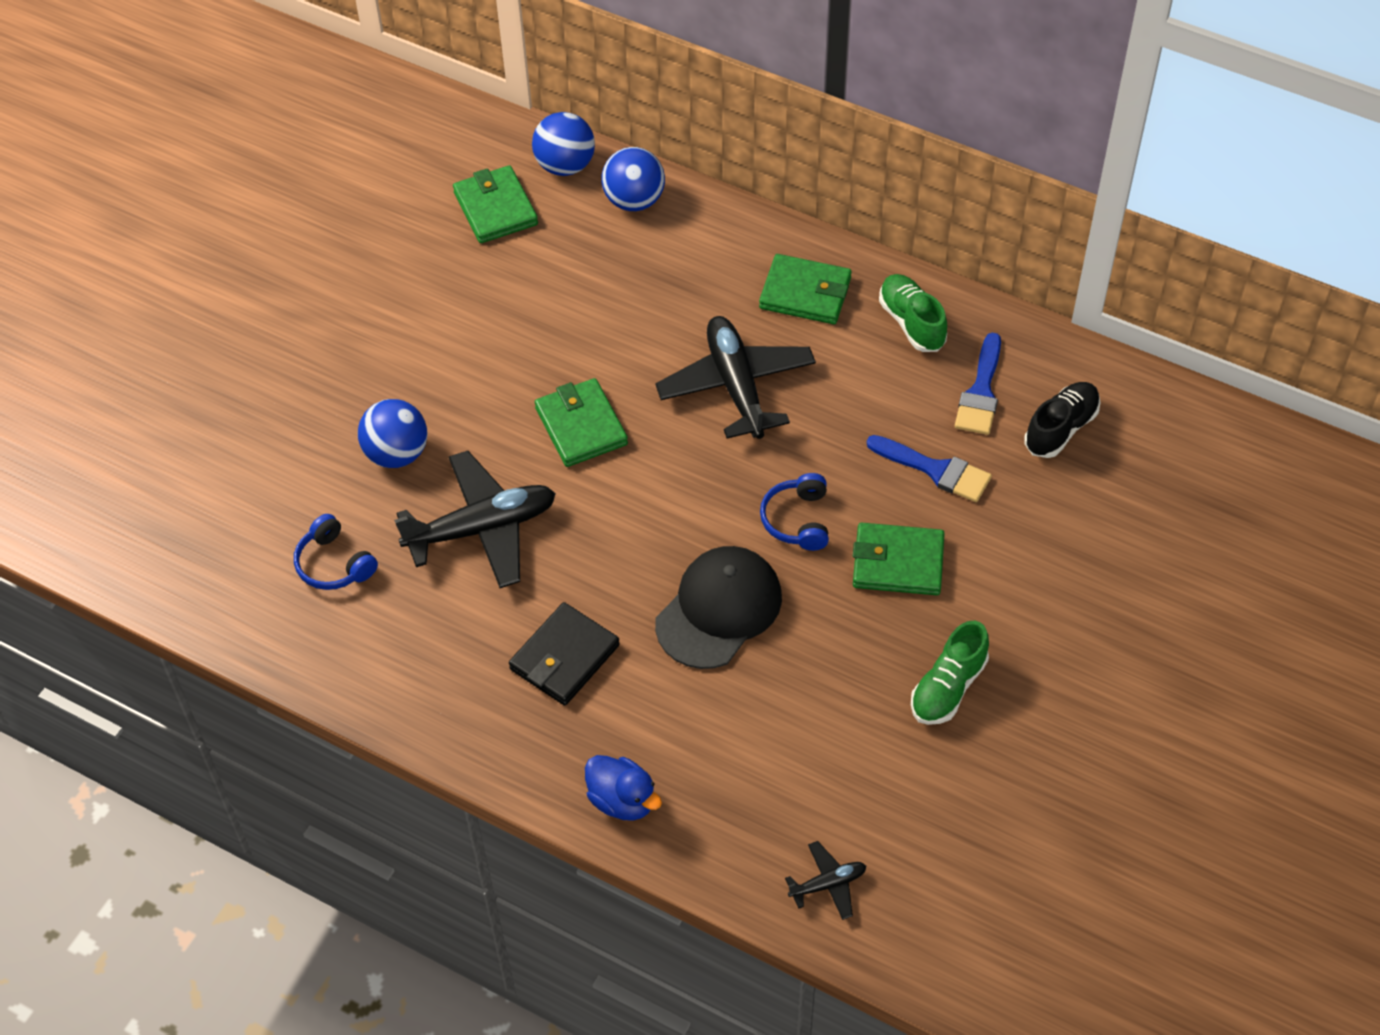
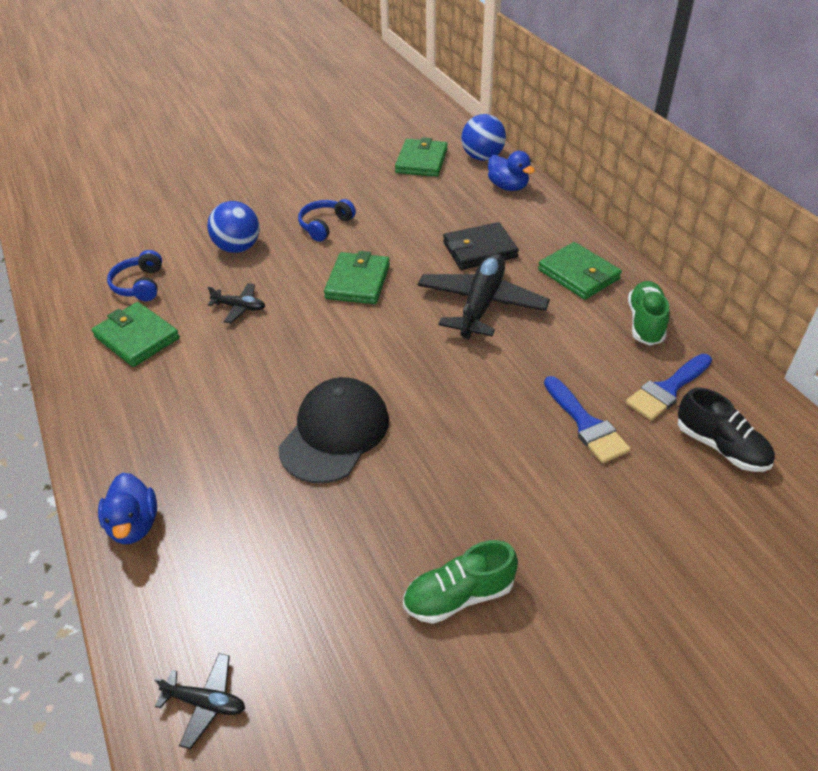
camera: 35 degrees right, 10 degrees down
(482, 529) = (239, 307): black plane -> black plane, size x0.47
(564, 657) = (204, 406): black wallet -> black wallet (479, 250)
(634, 200) = (508, 187): blue ball -> blue duck
(719, 610) = (335, 433): black cap -> black cap turned 45 degrees counterclockwise
(798, 520) = (448, 404): blue headphones -> blue headphones (325, 226)
(898, 563) = (499, 473): green wallet -> green wallet (137, 338)
(1061, 429) = (720, 447): black shoe -> black shoe turned 60 degrees clockwise

